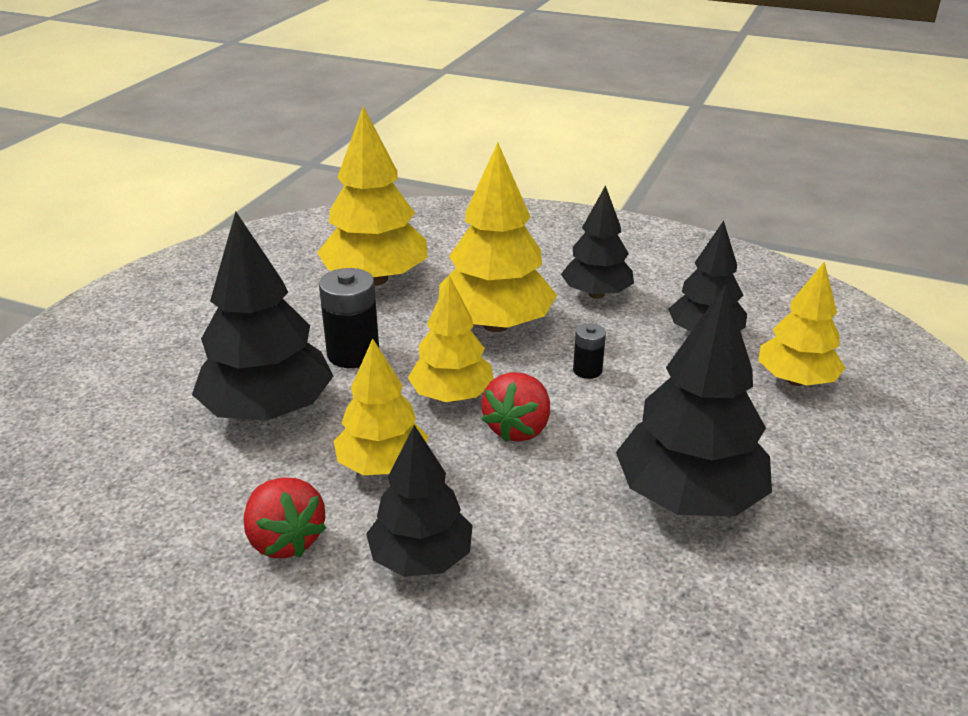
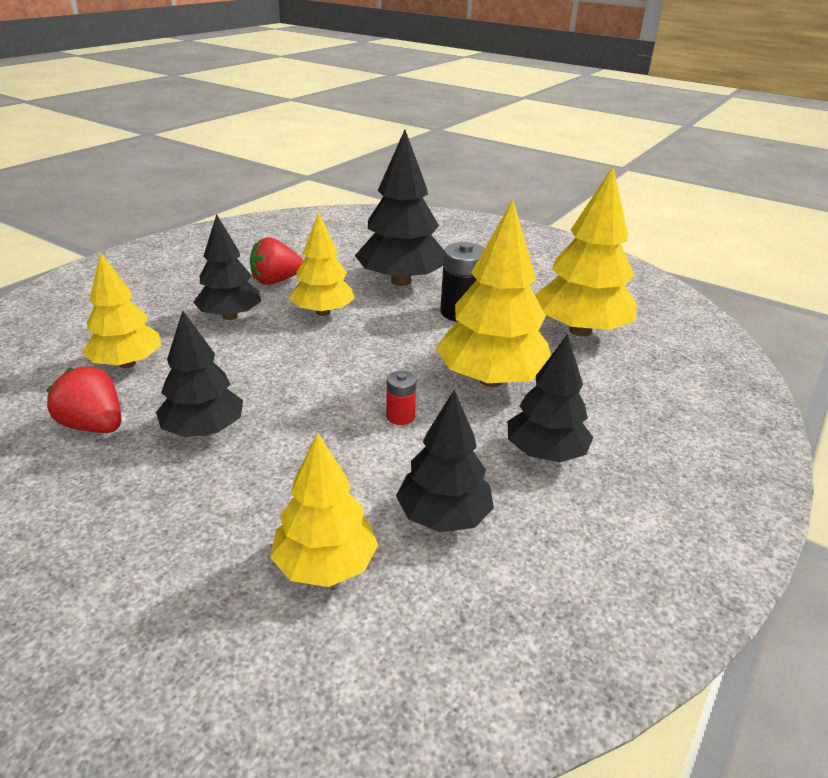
camera: 100 degrees right, 0 degrees up
(452, 396) = (389, 345): yellow tree -> yellow tree (127, 363)
(518, 428) = (334, 367): red strawberry -> red strawberry (94, 426)
(587, 370) = (400, 416): black battery -> red battery
(688, 497) = (203, 430): black tree -> black tree, size x0.65

